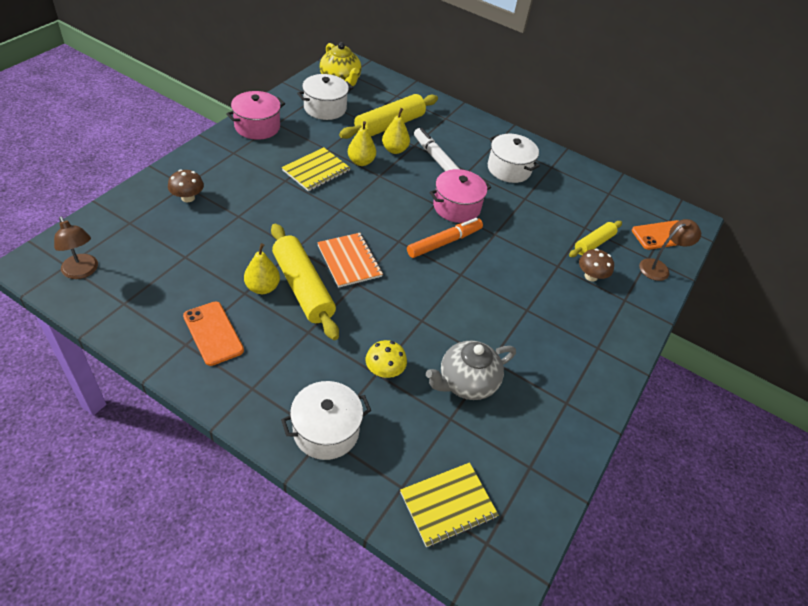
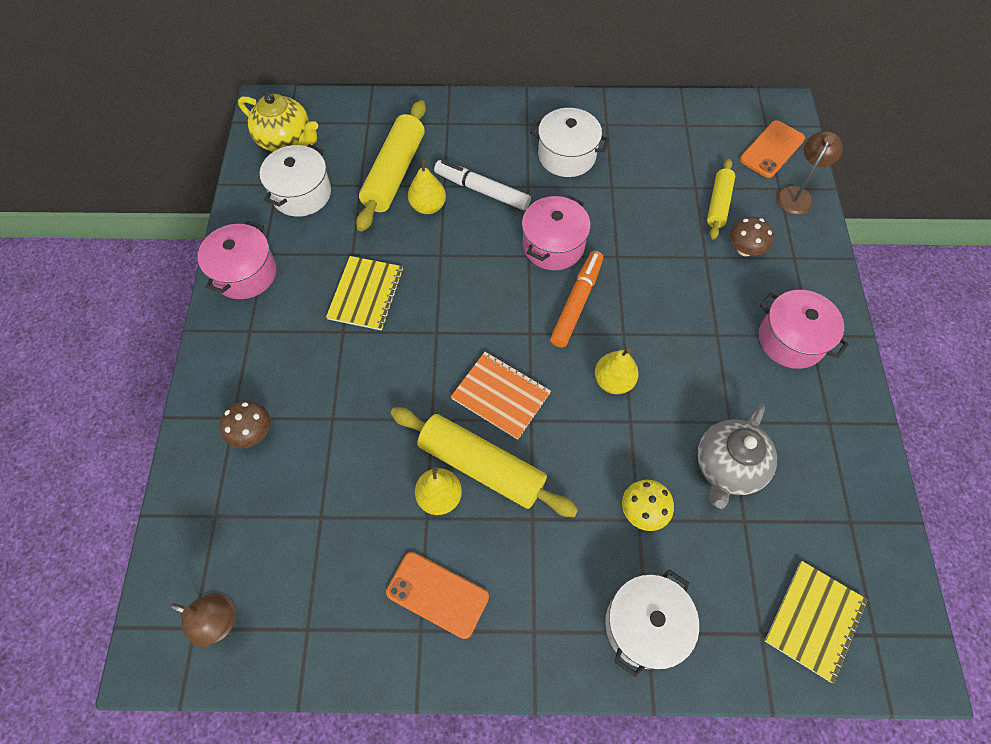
camera: 25 degrees left, 15 degrees up
(361, 162) = (405, 248): yellow pear -> yellow pear (613, 381)
(580, 341) = (791, 340): none -> pink pot

